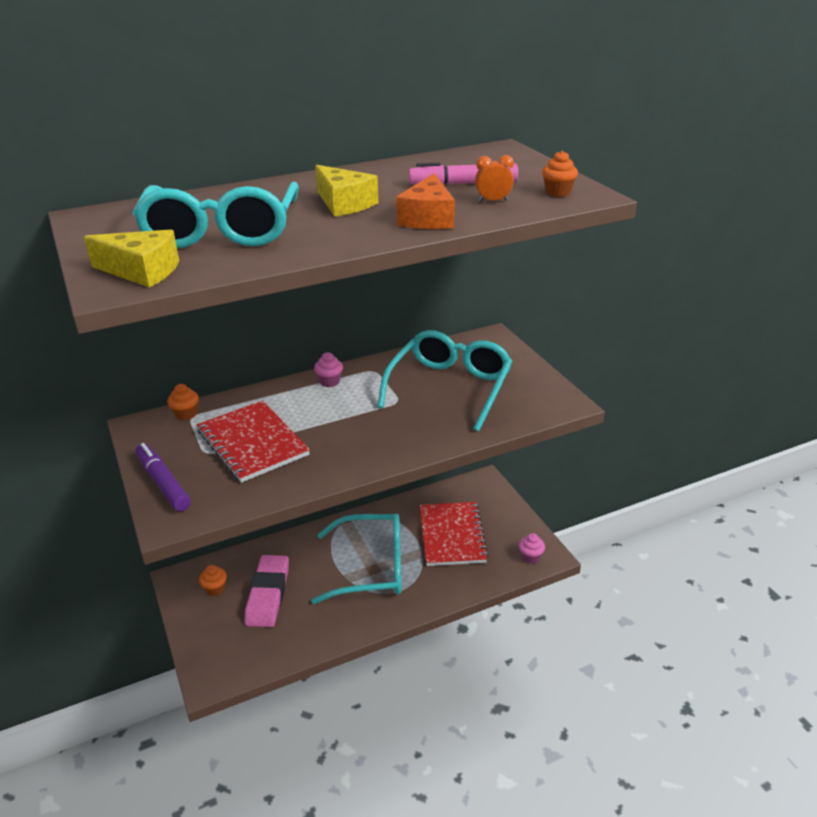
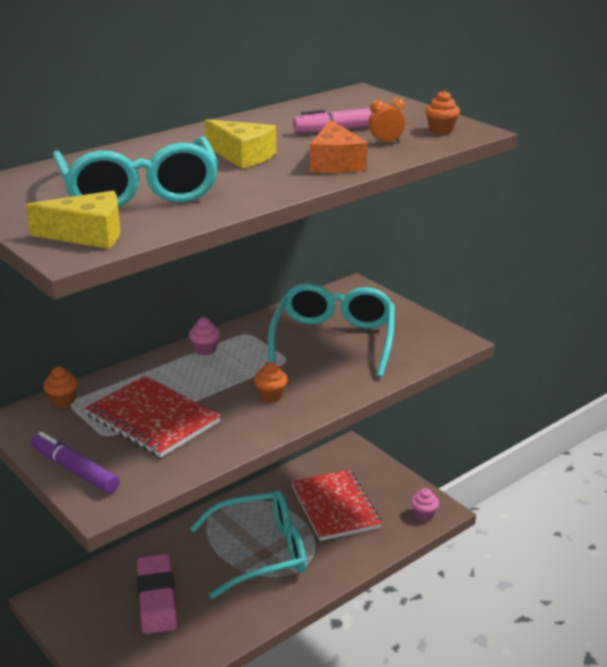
camera: 15 degrees left, 5 degrees down
(215, 589) = (93, 603): orange cupcake -> orange cupcake (271, 396)

